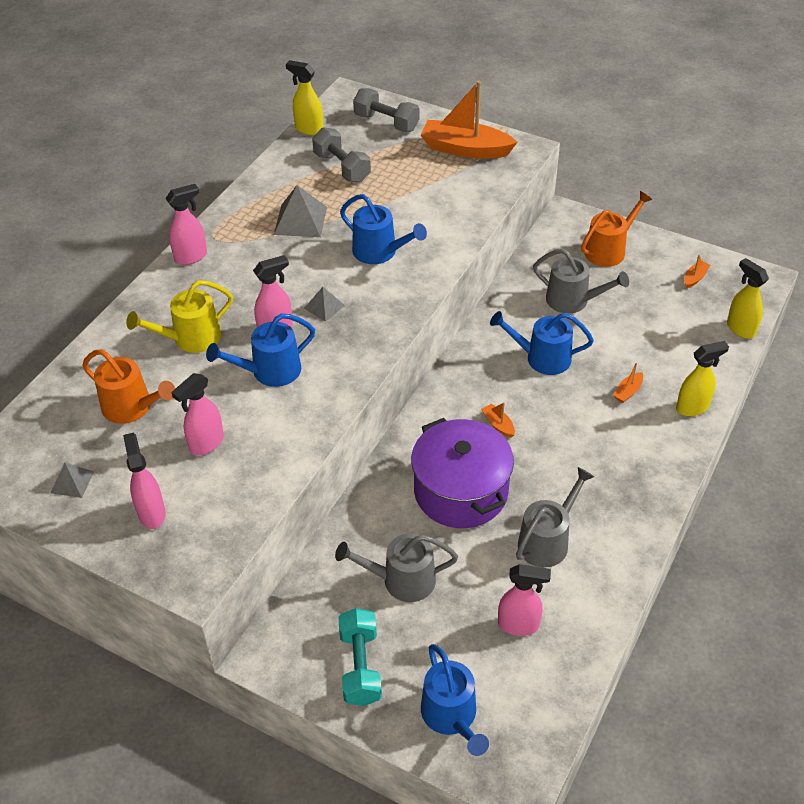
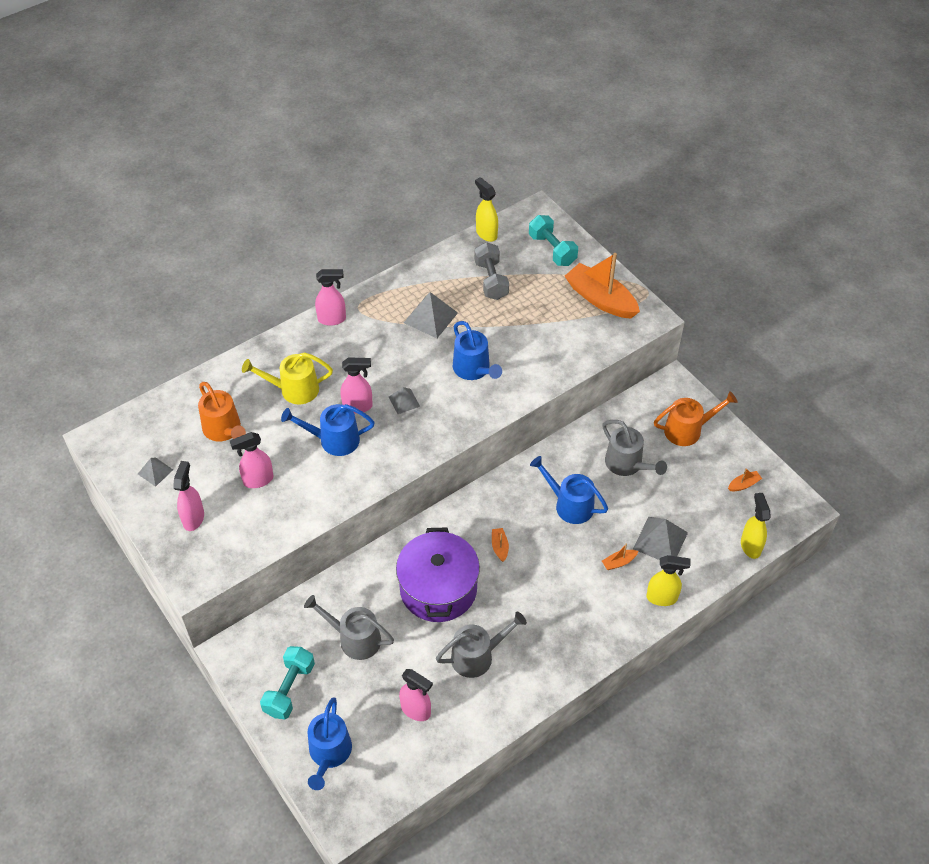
camera: 25 degrees right, 5 degrees up
(386, 122) = (552, 250): grey dumbbell -> turquoise dumbbell
(653, 356) = (660, 540): none -> grey pyramid

